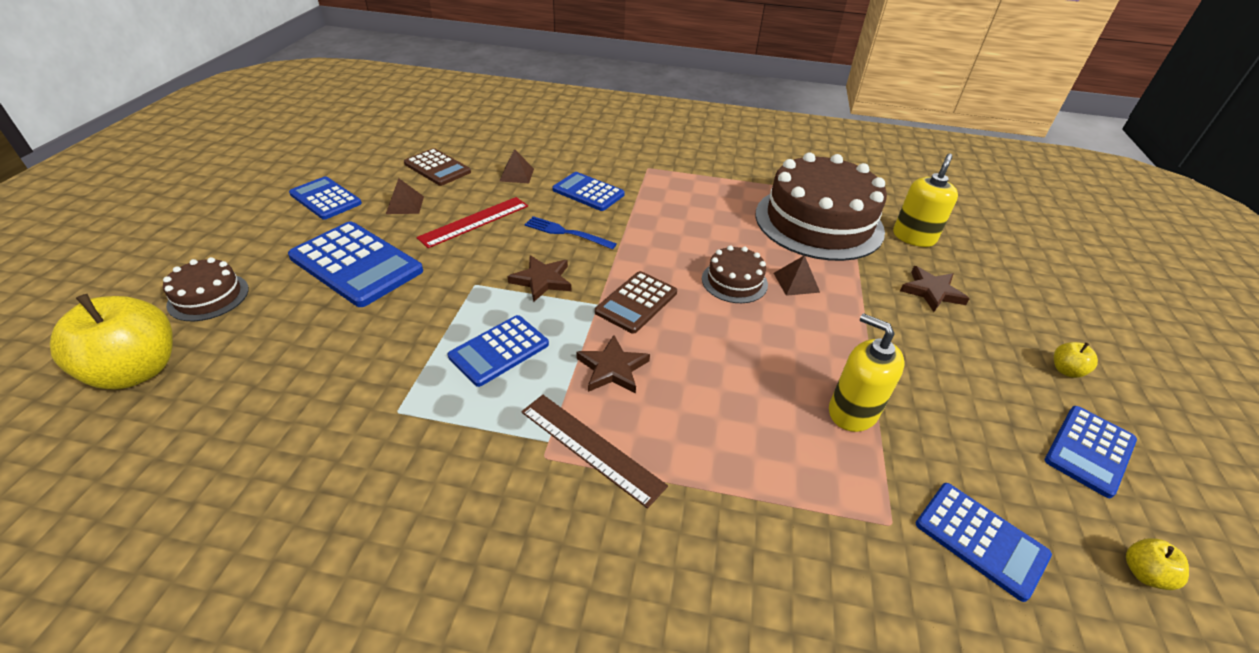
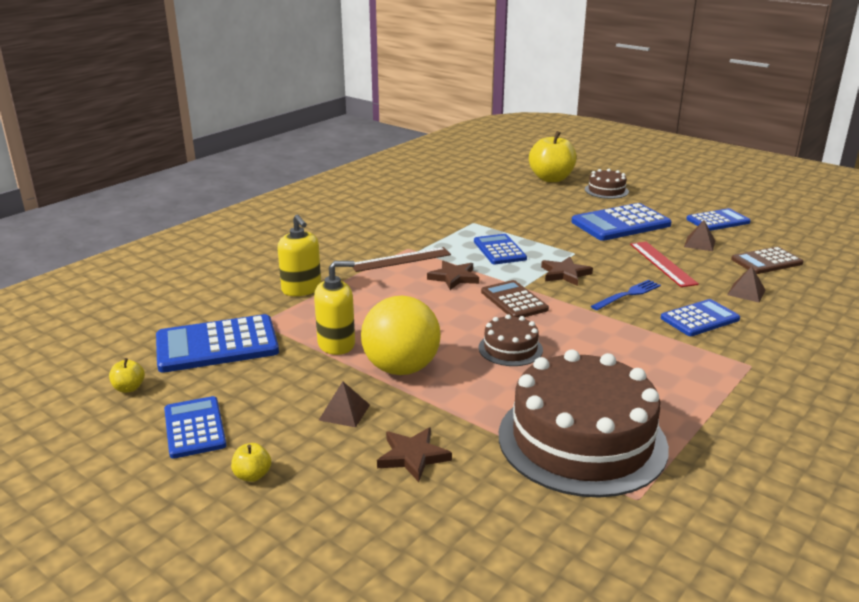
camera: 120 degrees right, 15 degrees down
(796, 282) = (487, 379): brown pyramid -> brown pyramid (344, 412)
(838, 341) = (401, 368): none -> yellow ball
(913, 237) = (511, 503): yellow soap dispenser -> yellow soap dispenser (301, 289)
(980, 540) = (217, 345): blue calculator -> blue calculator, size x1.58

